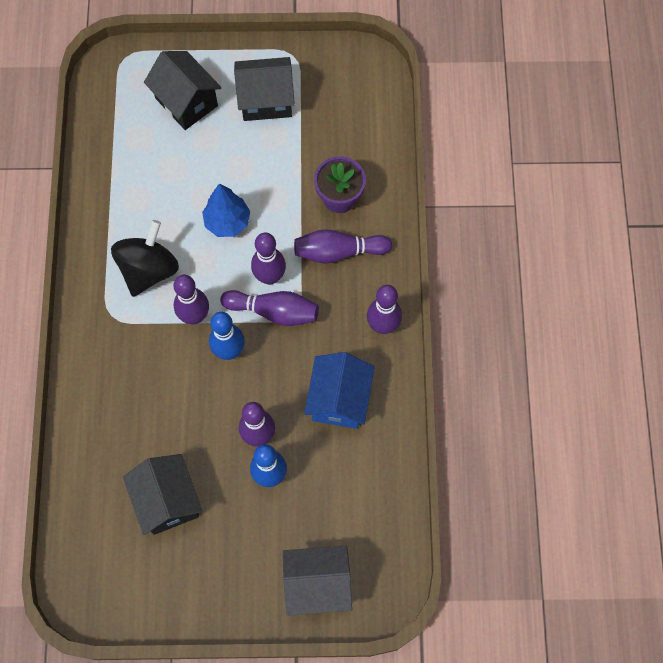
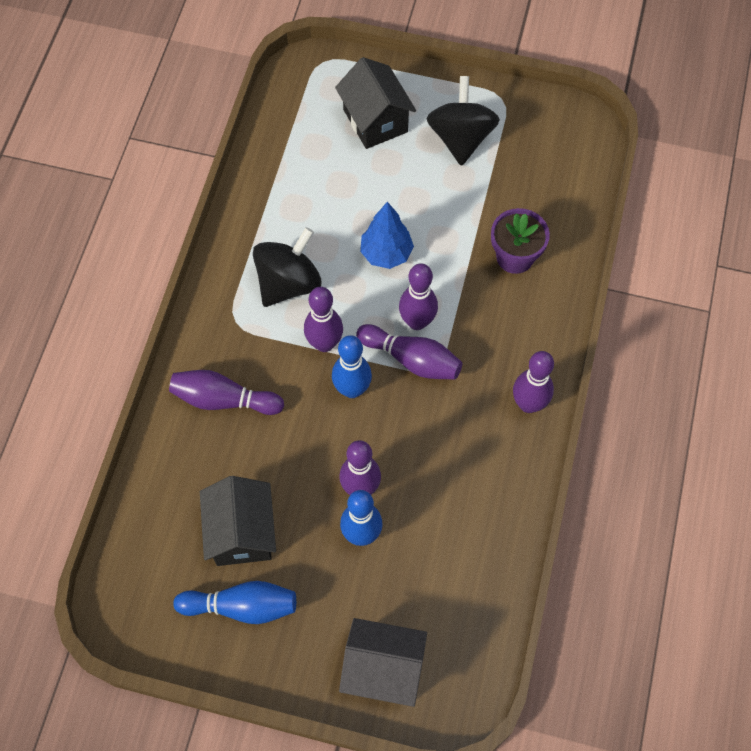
camera: 15 degrees right, 5 degrees down
(184, 563) = (242, 606): none -> blue bowling pin
(266, 100) = (461, 138): black house -> black spinning top
(338, 252) = (499, 313): purple bowling pin -> purple bowling pin (223, 399)
(339, 399) = (459, 472): blue house -> none

